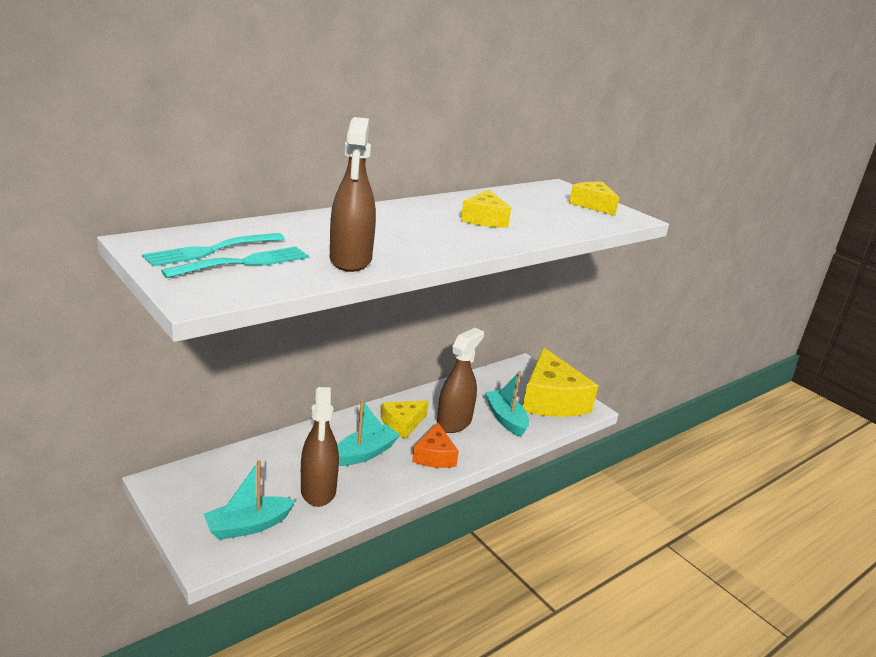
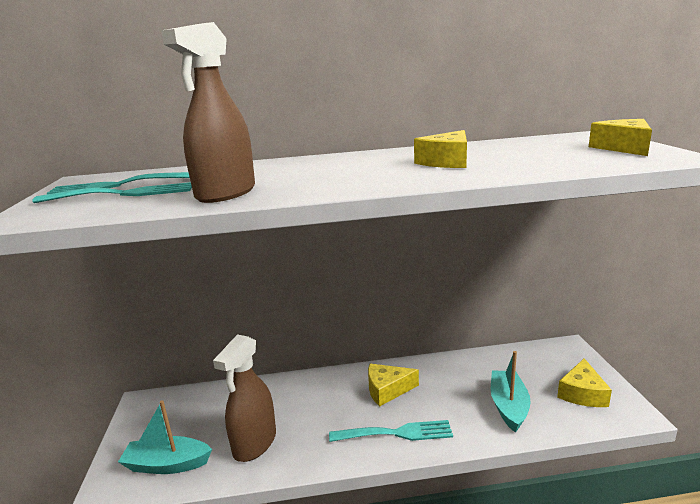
camera: 35 degrees right, 5 degrees down
(365, 453) = (327, 414): turquoise boat -> none
(434, 456) = (396, 433): orange cheese -> turquoise fork
(454, 422) = (444, 399): brown spray bottle -> none
(551, 400) = (582, 393): yellow cheese -> yellow cheese, size x0.53

